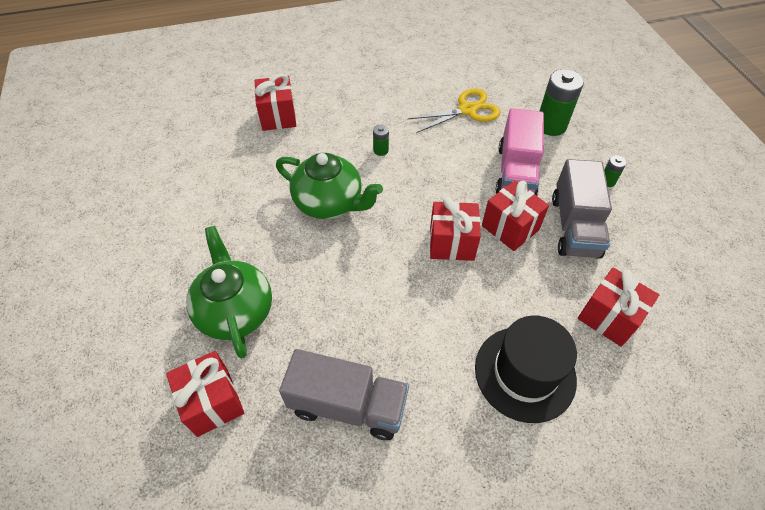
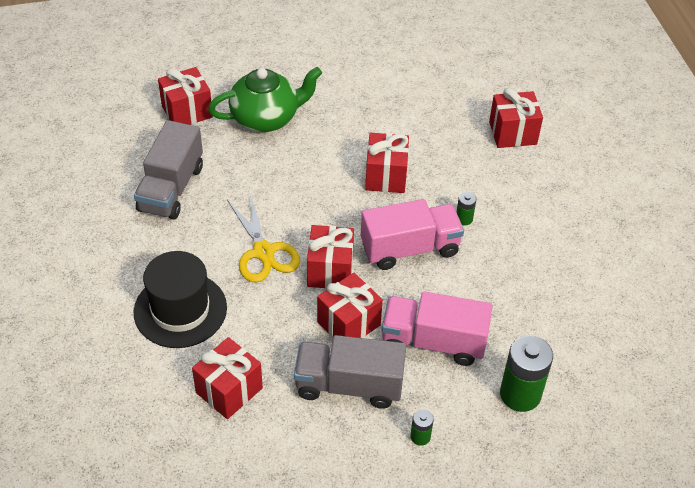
camera: 90 degrees right, 5 degrees down
(329, 203) = (386, 176): green teapot -> red gift
(418, 186) = (410, 248): none -> pink truck
(467, 110) = (542, 307): yellow scissors -> yellow scissors (264, 252)

